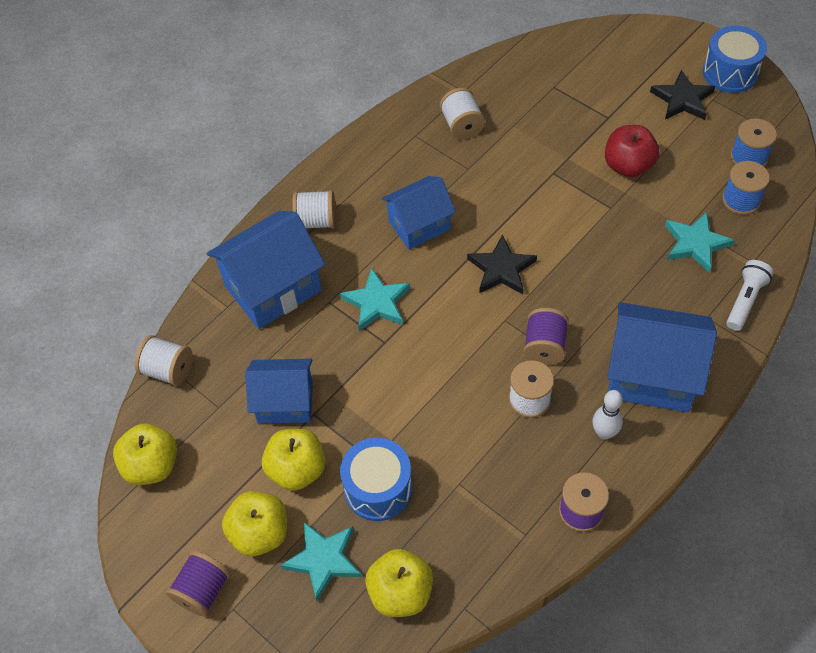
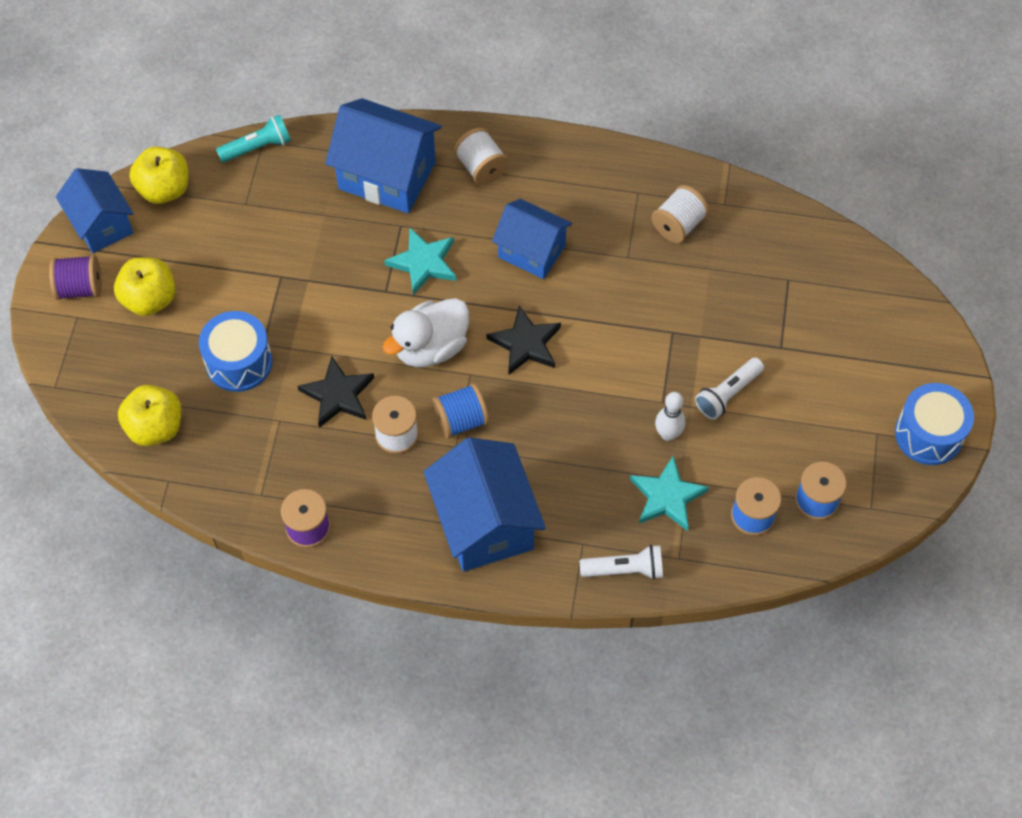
camera: 55 degrees right, 5 degrees up
(168, 370) = (257, 147): white spool -> turquoise flashlight
(285, 402) = (279, 249): blue house -> blue house (101, 225)
(297, 470) = (221, 293): yellow apple -> none
(323, 560) = (152, 357): turquoise star -> none
(461, 335) = (430, 347): none -> white duck
(544, 346) = (461, 420): purple spool -> blue spool
(604, 433) = (398, 511): white bowling pin -> white bowling pin (668, 434)
(628, 166) = (727, 394): red apple -> white flashlight
(682, 99) = (855, 405): black star -> black star (338, 395)

